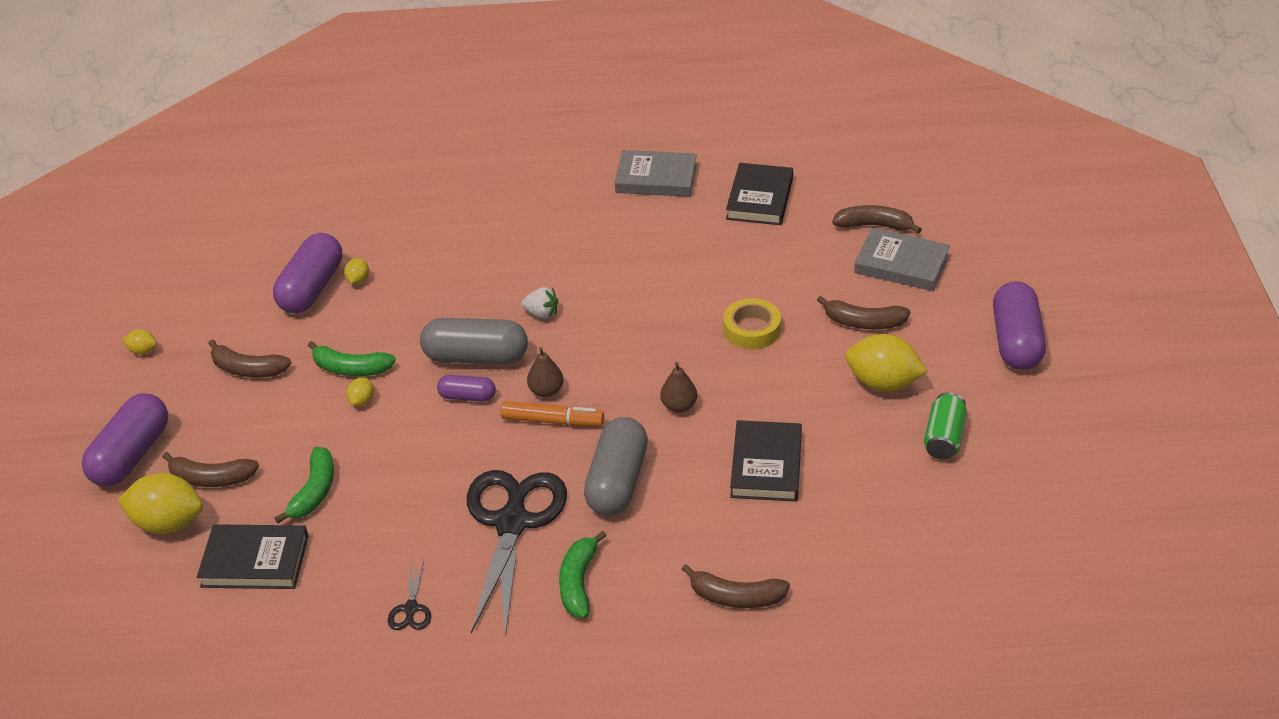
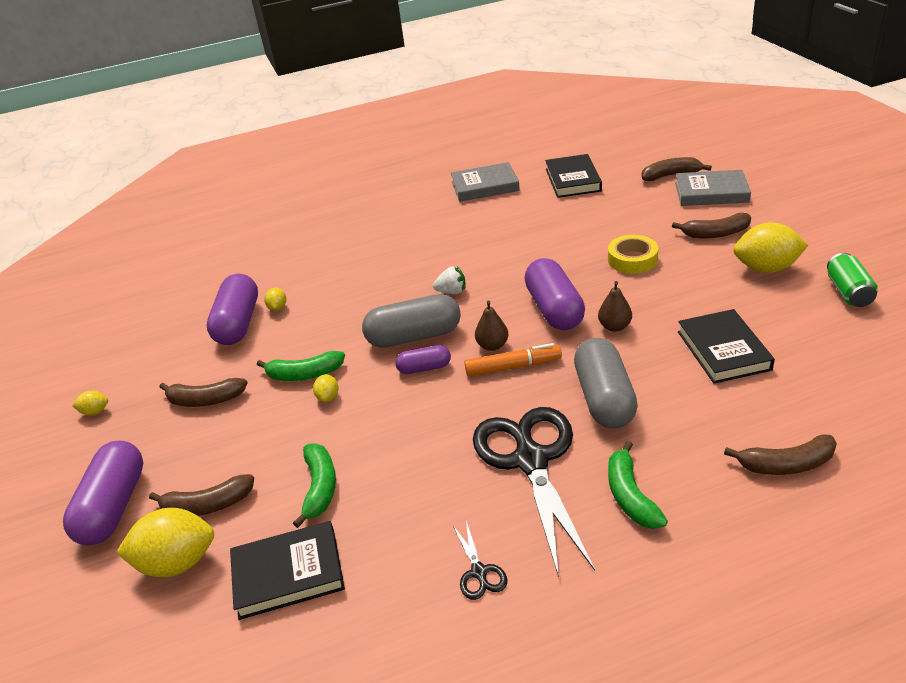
camera: 15 degrees left, 5 degrees down
(1016, 341) = (840, 217): purple capsule -> purple capsule (554, 309)

